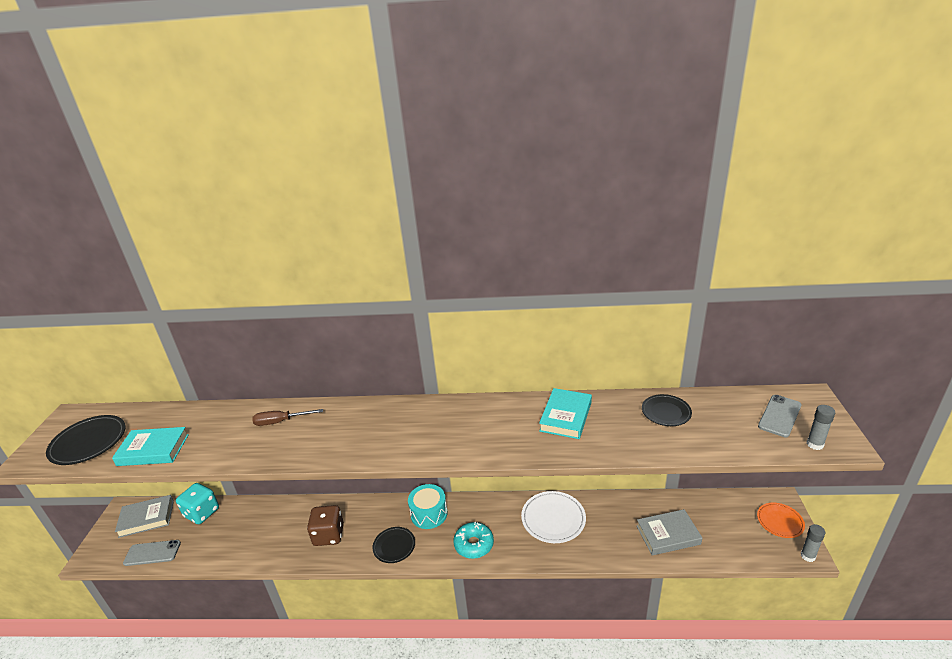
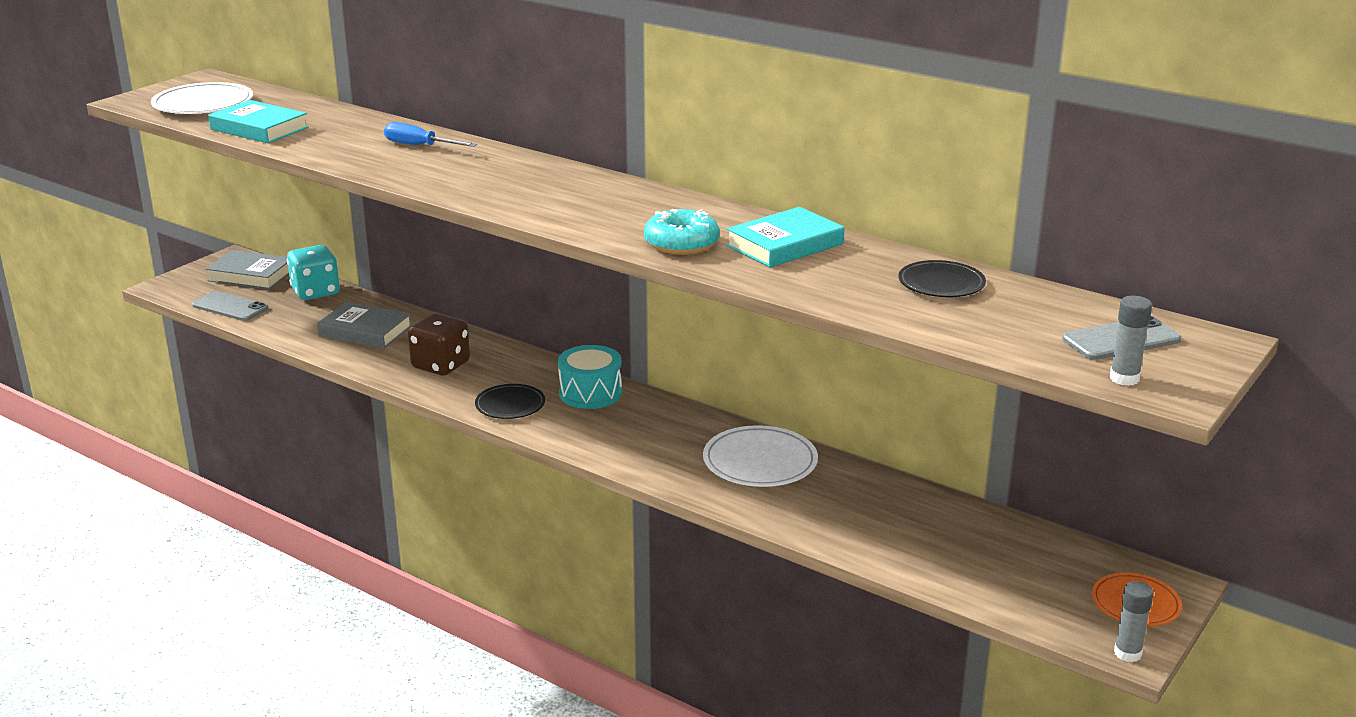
camera: 30 degrees right, 5 degrees down
(88, 442) = (203, 104): black plate -> white plate
(281, 421) = (420, 146): brown screwdriver -> blue screwdriver
(474, 544) = (616, 443): turquoise donut -> turquoise donut (681, 244)
(668, 535) = (917, 543): grey book -> grey book (365, 331)

